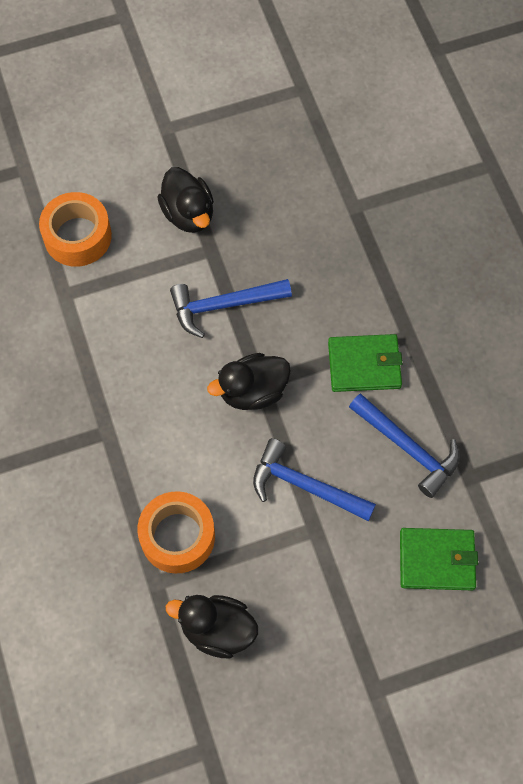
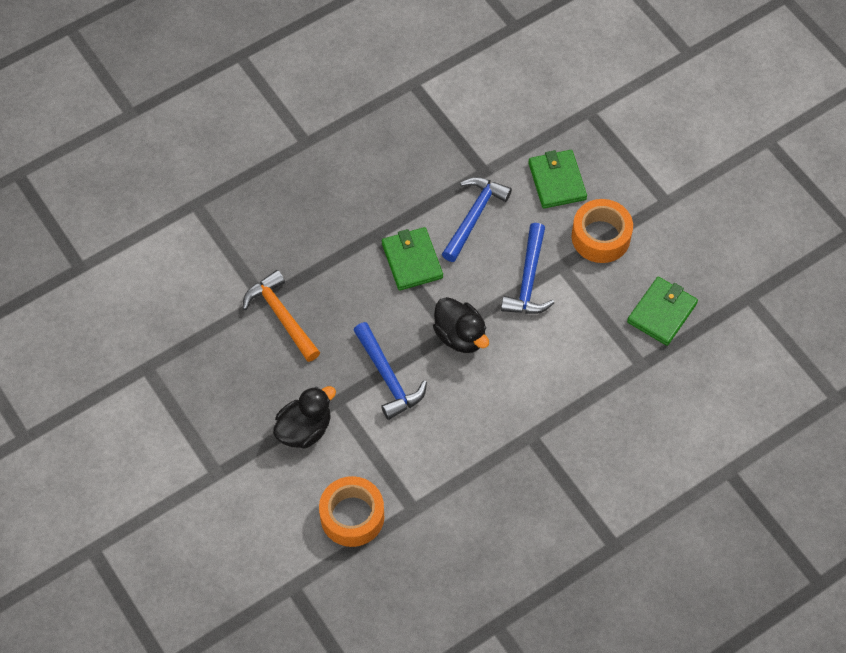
camera: 105 degrees left, 5 degrees down
(177, 536) = (600, 359): orange tape -> orange tape (600, 237)
(217, 630) = (662, 313): black duck -> green wallet
(329, 219) = (281, 316): none -> orange hammer

